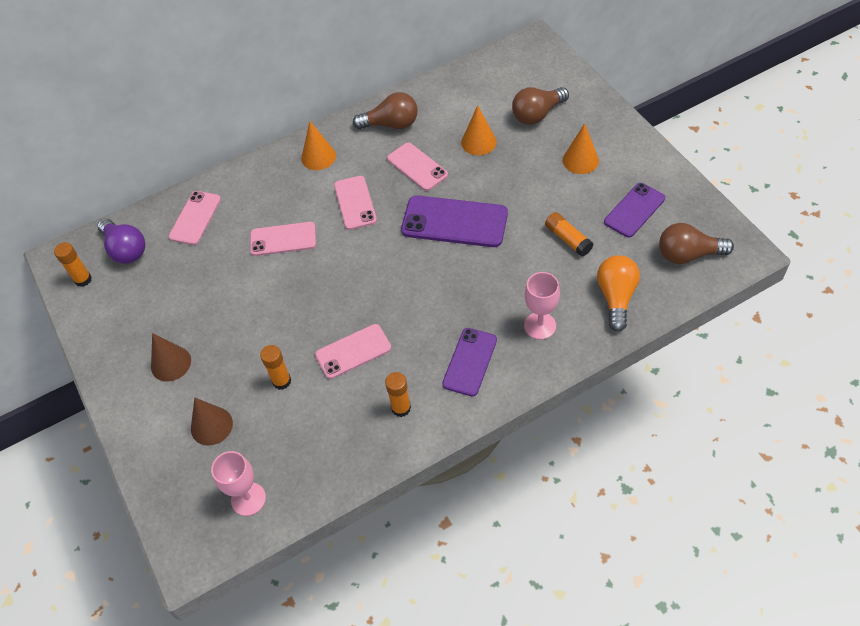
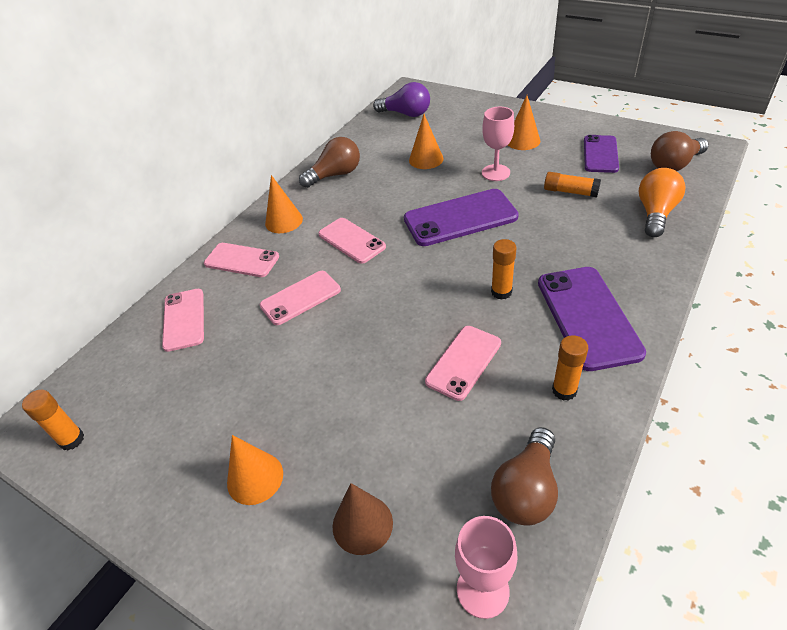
camera: 30 degrees left, 10 degrees down
(126, 249) = (114, 384): purple light bulb -> purple light bulb (406, 114)
(171, 363) = (255, 478): brown cone -> orange cone
(281, 381) = (409, 429): orange glue stick -> orange glue stick (501, 292)
(417, 167) = (387, 194): pink phone -> pink phone (241, 260)
(470, 362) = (588, 317): purple phone -> purple phone, size x1.55
(537, 114) = (457, 127): brown light bulb -> brown light bulb (526, 490)
(540, 326) = (617, 260): pink goblet -> pink goblet (495, 173)
(616, 297) = (655, 213): orange light bulb -> orange light bulb turned 45 degrees clockwise

